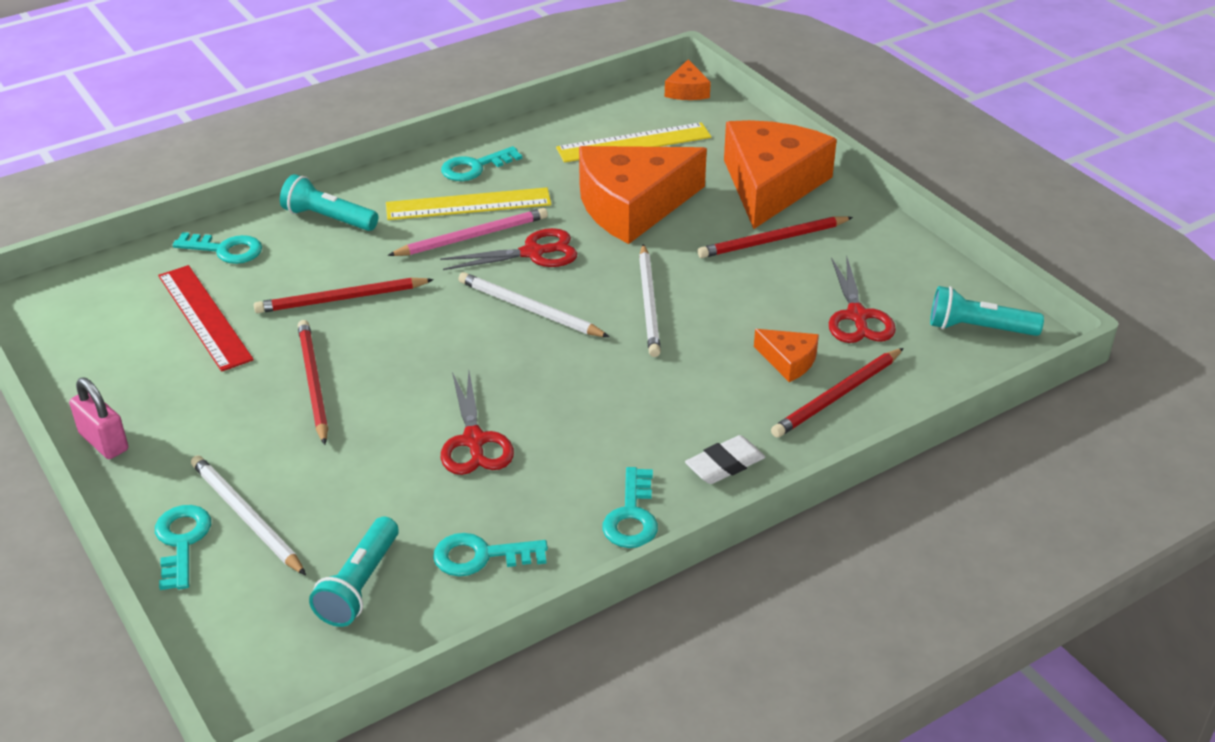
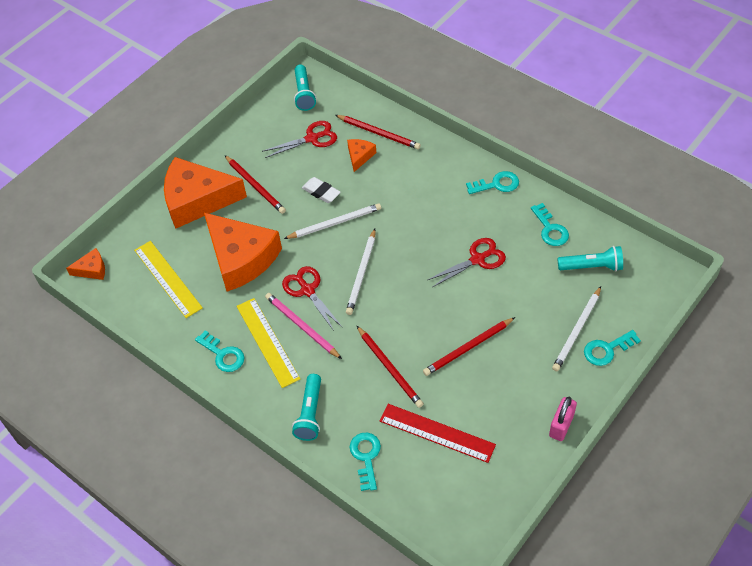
camera: 105 degrees left, 15 degrees up
(204, 317) = (436, 433): red ruler -> red ruler turned 75 degrees clockwise
(725, 465) = (447, 161): white eraser -> white eraser (321, 192)

